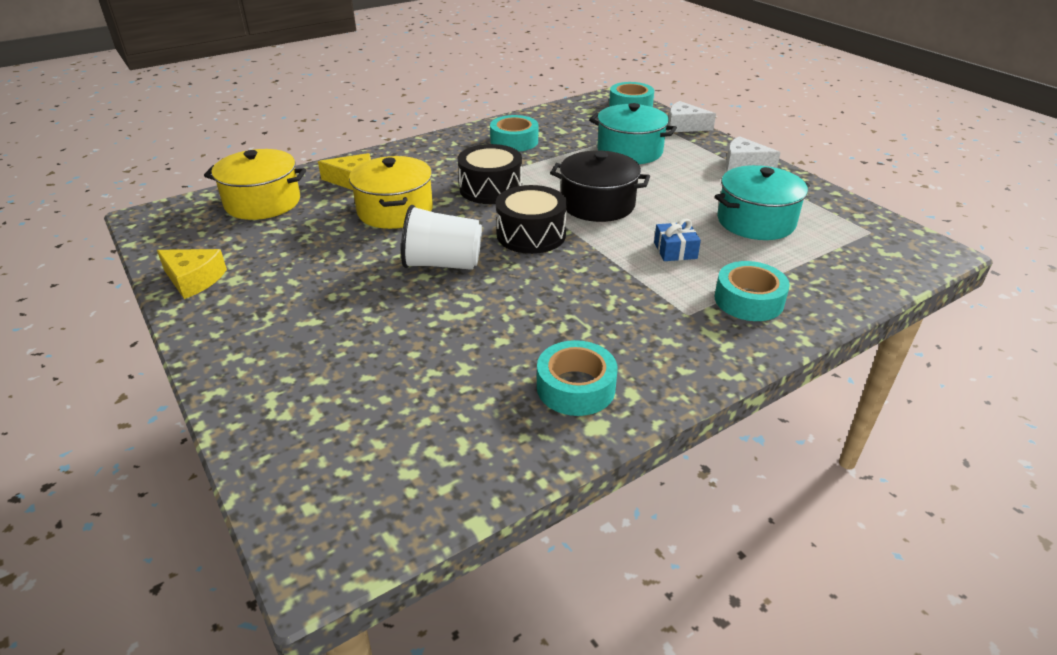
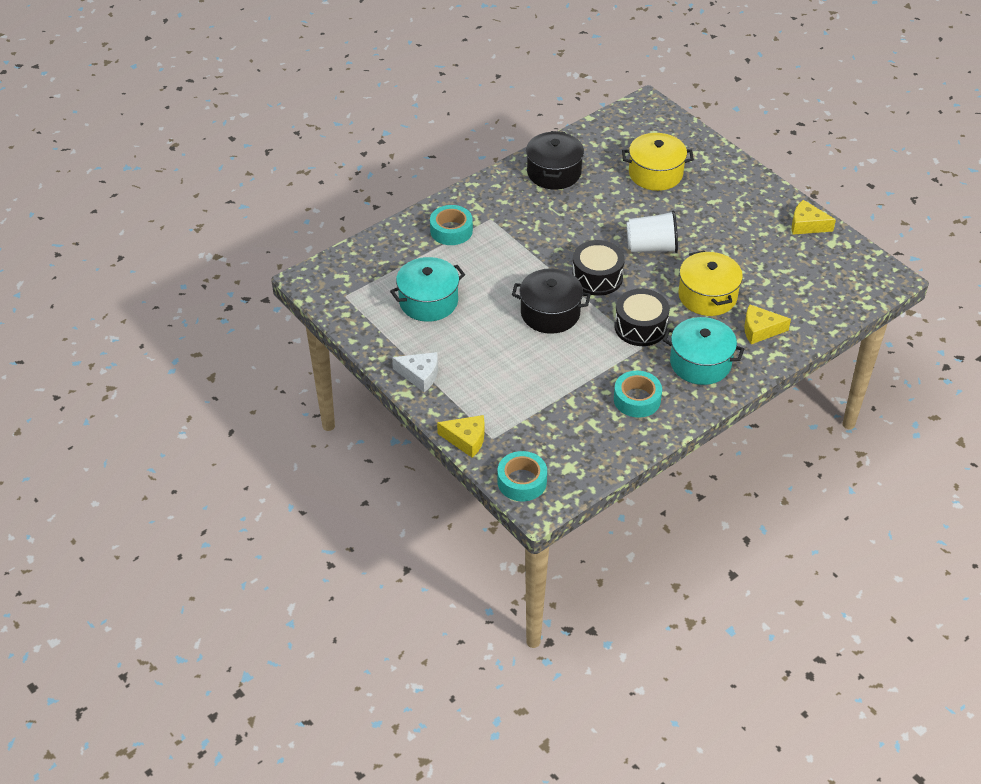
camera: 175 degrees right, 10 degrees up
(263, 202) = (816, 299): yellow pot -> yellow pot (655, 174)
(575, 387) = (554, 172): turquoise tape -> black pot
(629, 151) = (524, 389): turquoise pot -> turquoise pot (700, 363)
(675, 250) = (493, 268): blue gift -> none
(684, 126) = (466, 439): white cheese -> yellow cheese

